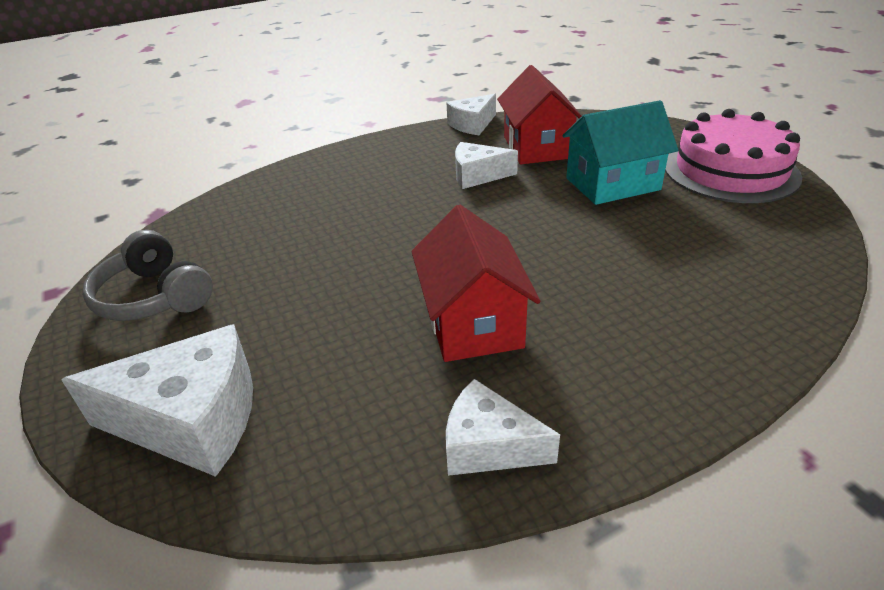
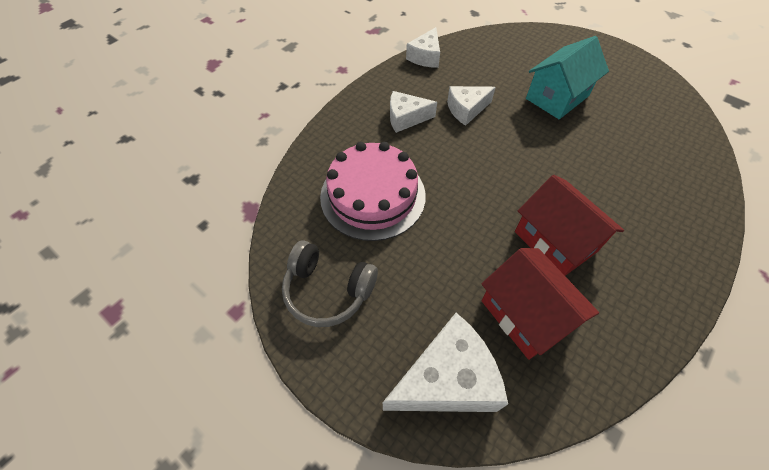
camera: 25 degrees left, 20 degrees up
(489, 446) = (625, 328): white cheese -> white cheese (406, 118)
(537, 147) = (486, 72): red house -> red house (525, 314)
(730, 171) = (617, 69): pink cake -> pink cake (373, 195)

